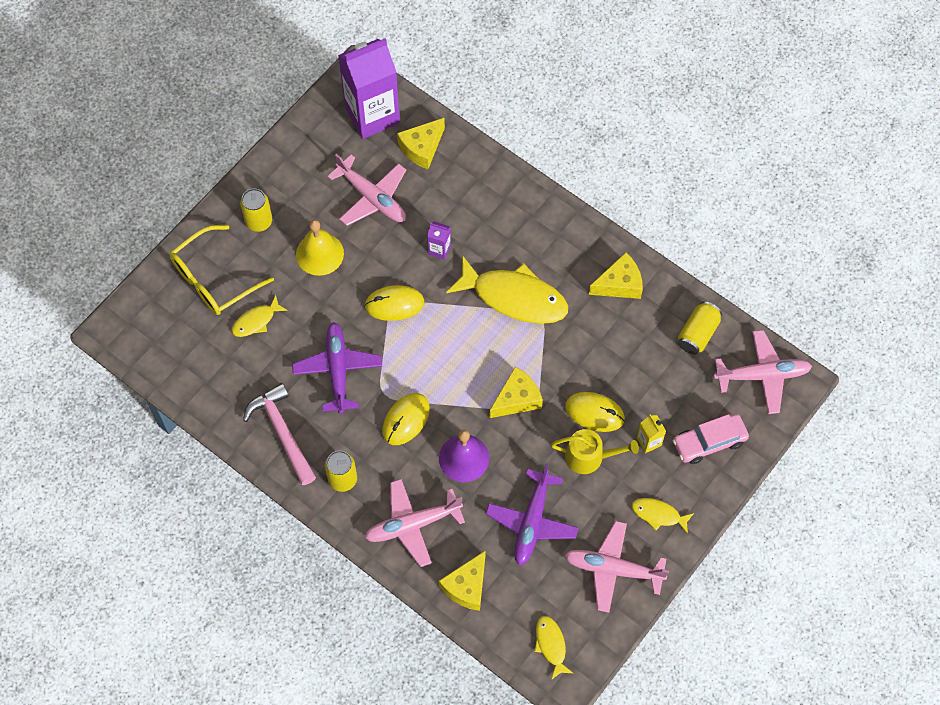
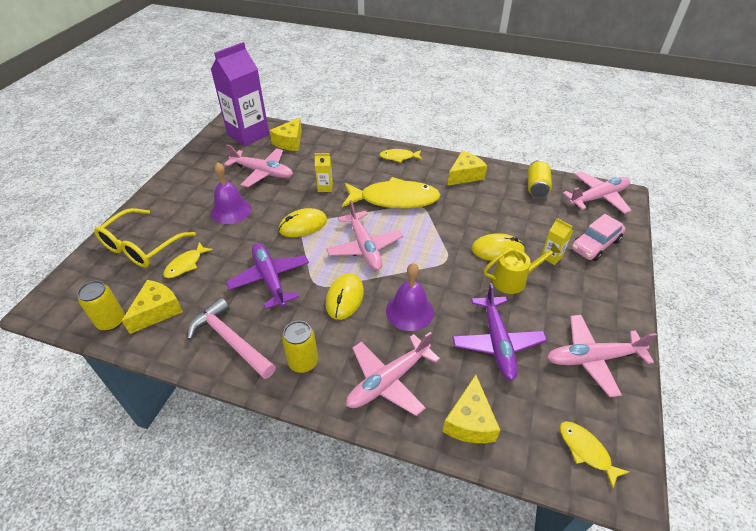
camera: 20 degrees left, 20 degrees down
(259, 221) = (175, 204): yellow can -> yellow can (111, 321)
(319, 253) = (231, 210): yellow bell -> purple bell
(439, 249) = (325, 187): purple carton -> yellow carton
(451, 359) = (364, 247): none -> pink plane
(517, 399) = (431, 258): yellow cheese -> yellow cheese (157, 311)
(658, 514) = (597, 304): yellow fish -> yellow fish (399, 157)

